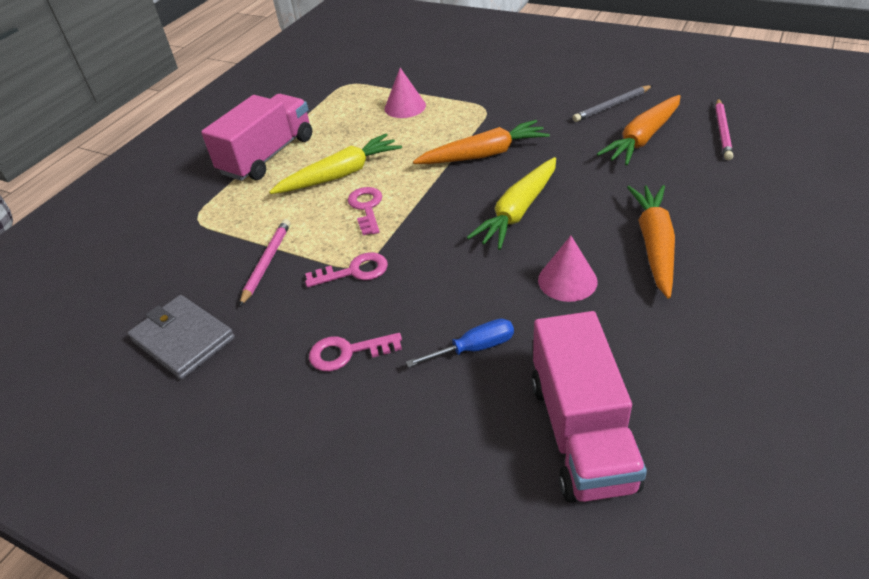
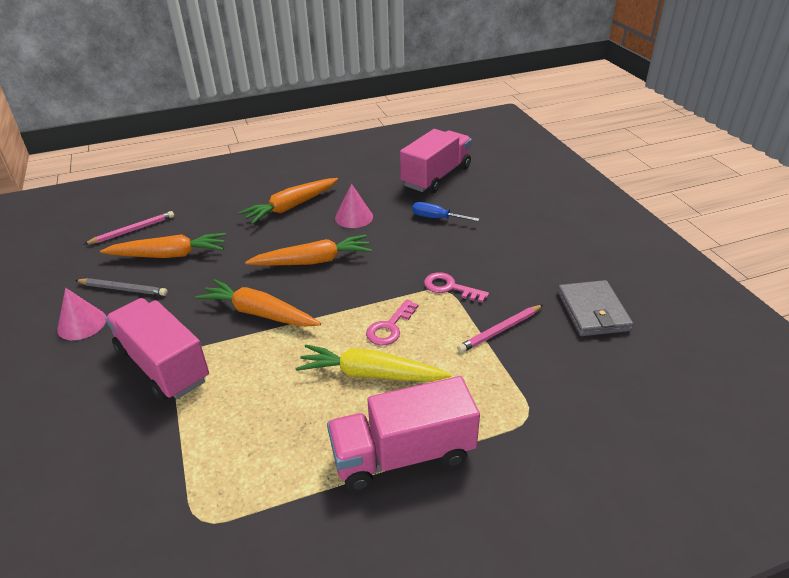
camera: 140 degrees left, 5 degrees down
(348, 352) = (498, 249): pink key -> none
(405, 107) = (218, 417): pink cone -> pink cone (82, 324)
(485, 101) = (163, 365): none -> pink truck
(518, 211) = (313, 261): yellow carrot -> orange carrot

